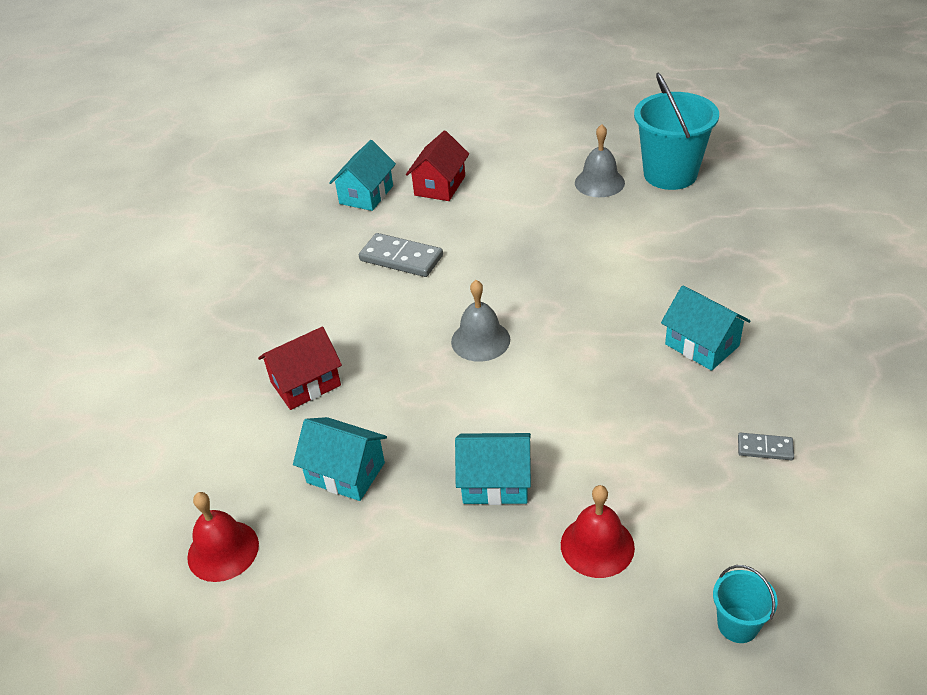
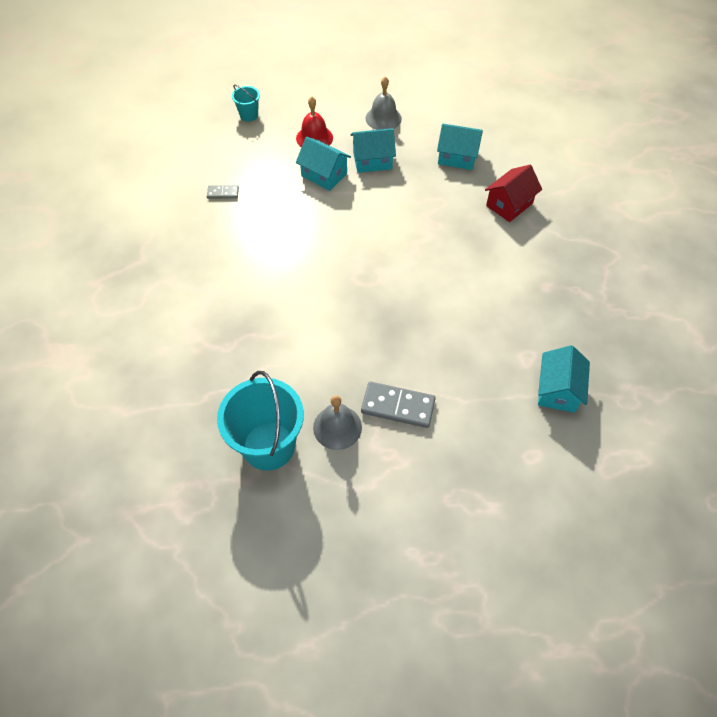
camera: 165 degrees right, 15 degrees up
(223, 550) = (501, 117): red bell -> none
(401, 258) = (491, 314): grey domino -> grey domino (398, 406)
(440, 186) = (491, 409): red house -> none
(480, 340) = (405, 246): grey bell -> grey bell (383, 118)
(702, 345) = (253, 257): turquoise house -> turquoise house (324, 175)

